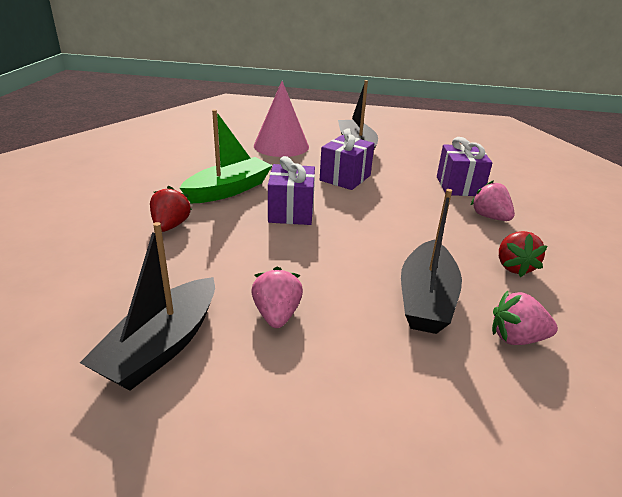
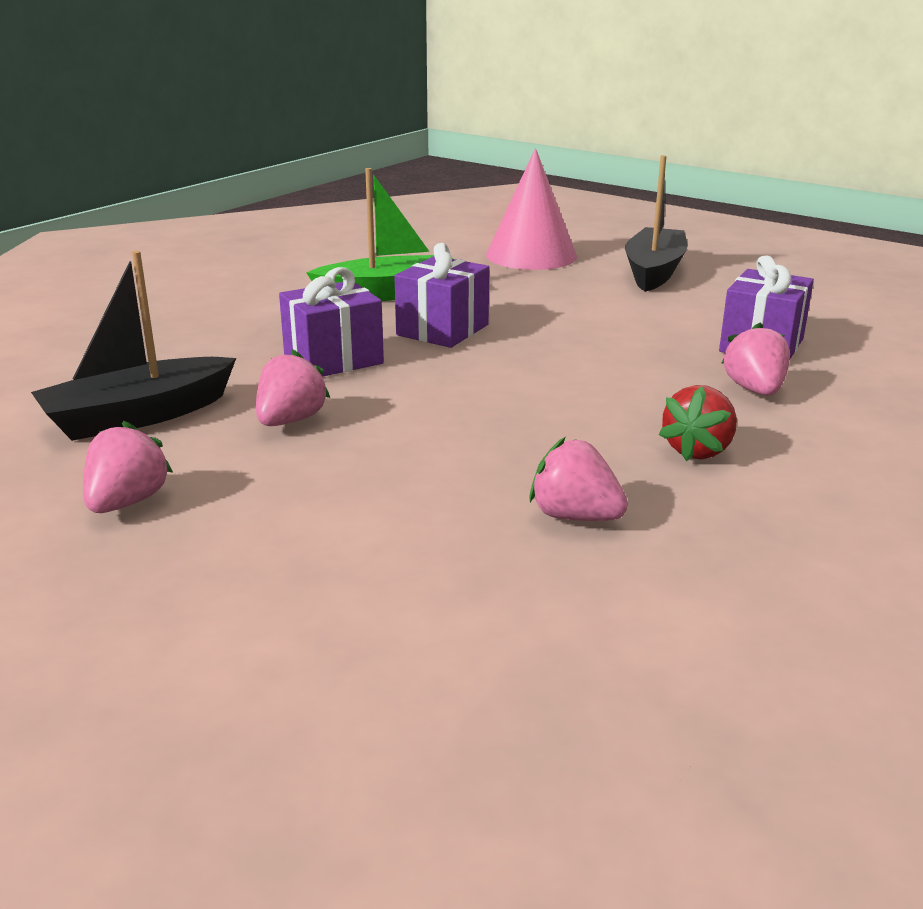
camera: 30 degrees right, 5 degrees down
(170, 226) = (272, 317): red strawberry -> none
(240, 440) = (127, 502): none -> pink strawberry
(345, 178) = (577, 306): purple gift -> purple gift (333, 359)
(426, 299) = (503, 451): black boat -> none

